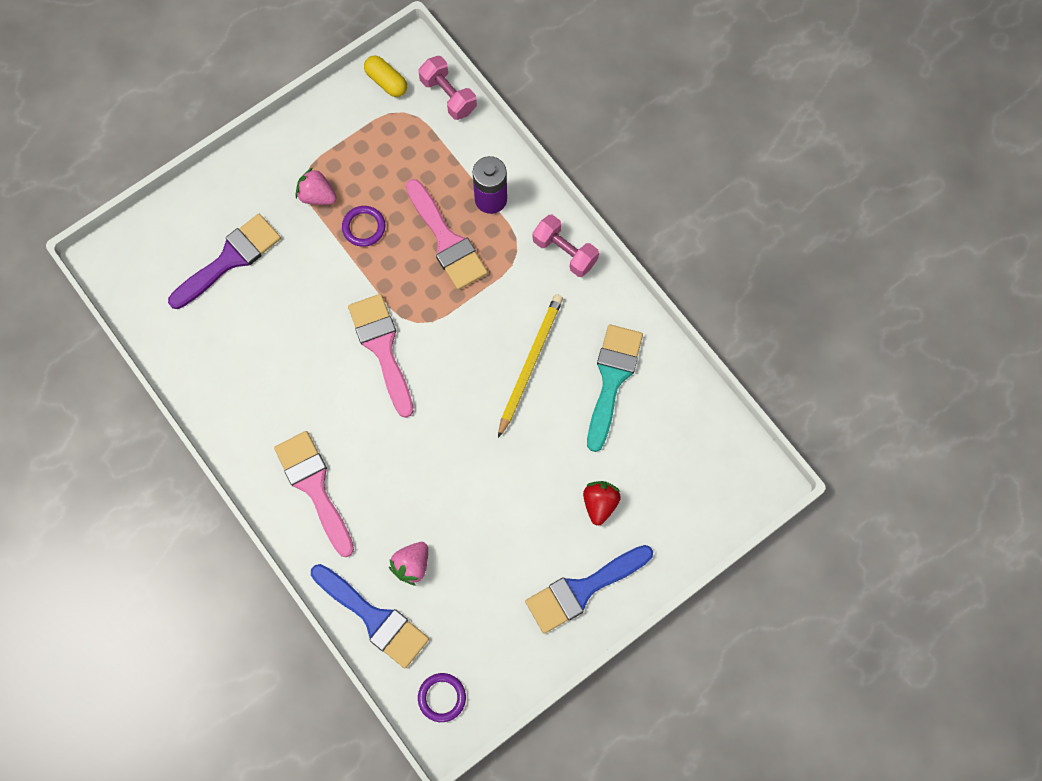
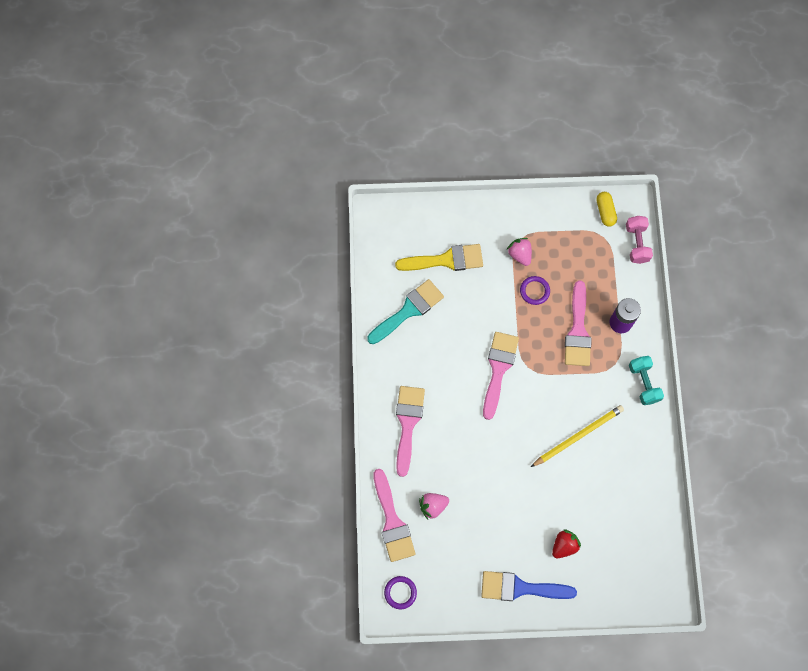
camera: 35 degrees right, 0 degrees up
(230, 259) = (446, 260): purple brush -> yellow brush
(374, 618) = (392, 521): blue brush -> pink brush
(564, 252) = (643, 383): pink dumbbell -> turquoise dumbbell
(612, 379) = (621, 477): turquoise brush -> turquoise brush (408, 310)

